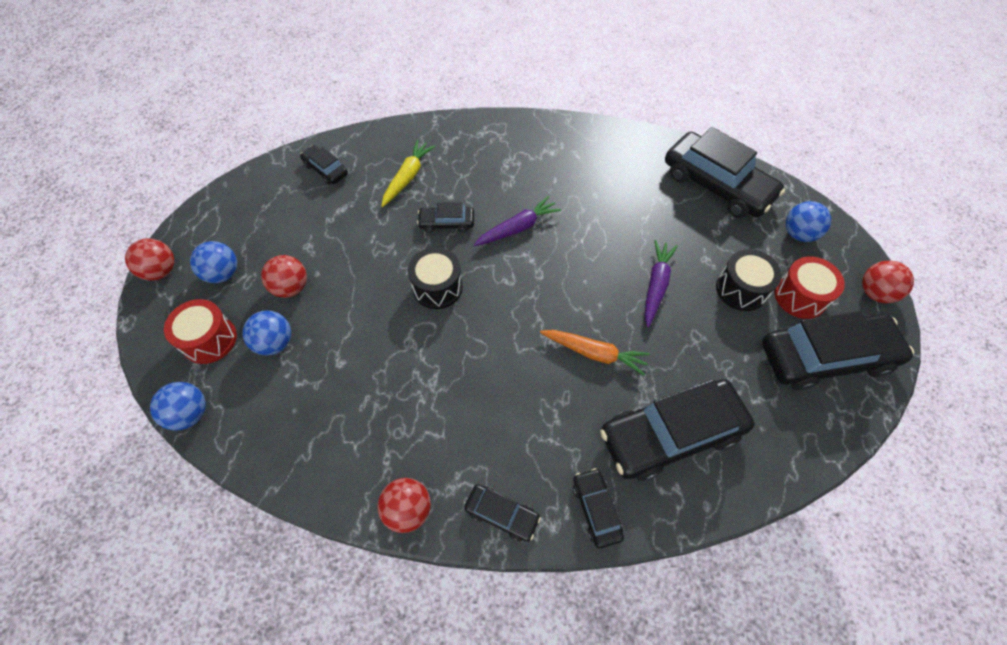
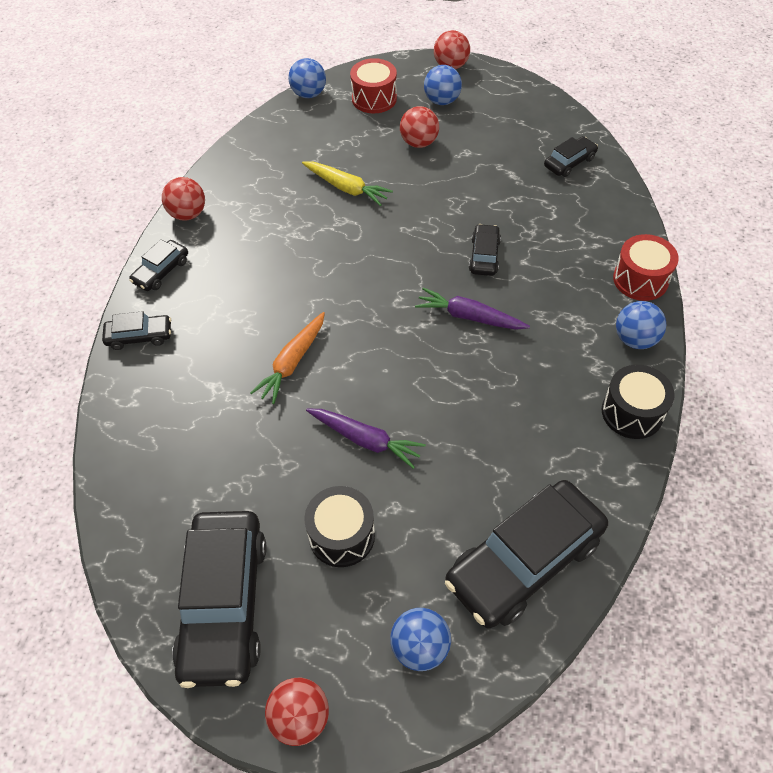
camera: 100 degrees right, 5 degrees down
(275, 343) = (362, 135): blue ball -> blue ball (635, 339)
(407, 177) = (554, 226): yellow carrot -> yellow carrot (346, 188)
(437, 287) = (400, 243): black drum -> black drum (632, 412)
(517, 228) = (470, 317): purple carrot -> purple carrot turned 135 degrees clockwise
(671, 434) = (186, 411): black car -> none
(800, 296) = (316, 607): red drum -> red drum (640, 279)

